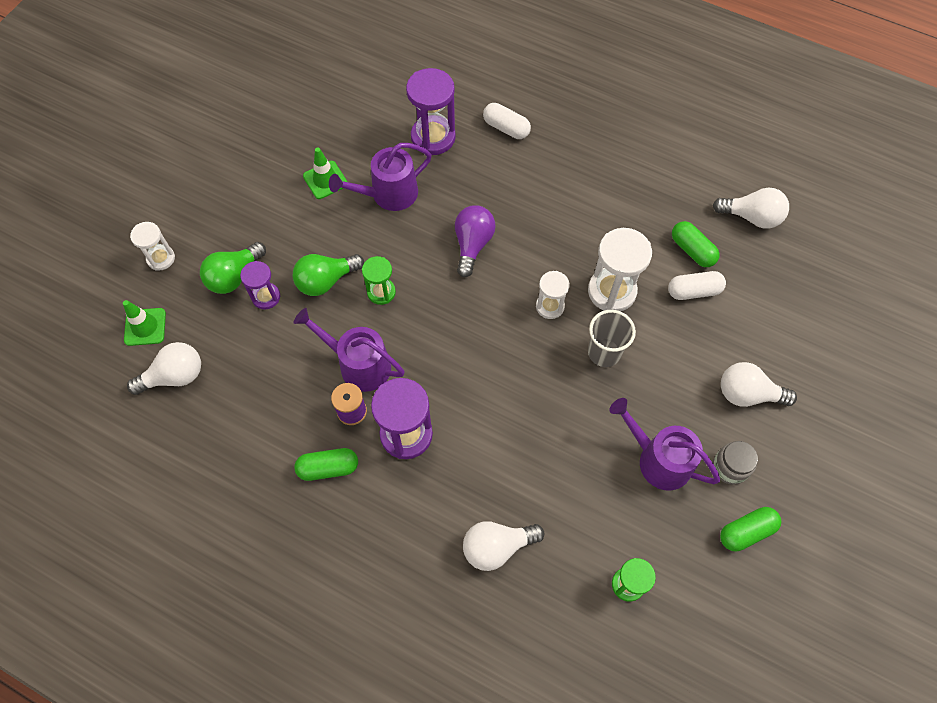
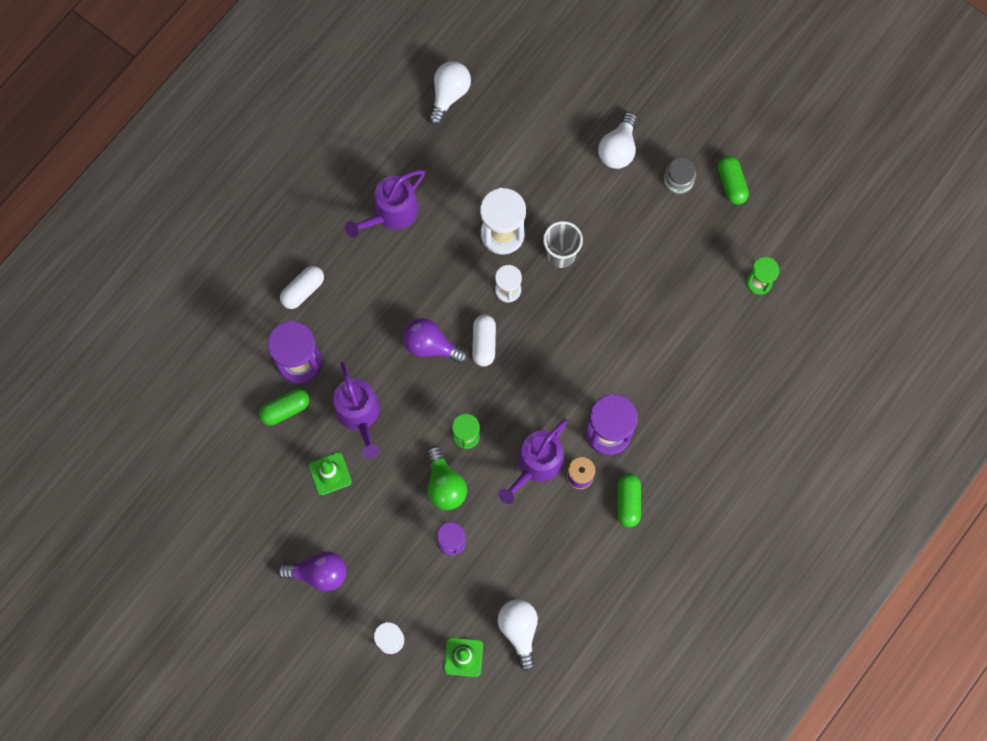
camera: 80 degrees left, 10 degrees up
(225, 187) = (319, 573): none -> purple light bulb
(234, 276) = (424, 570): green light bulb -> none
(497, 547) = (715, 375): white light bulb -> none
(658, 459) = (663, 234): purple watering can -> purple watering can (391, 213)
(692, 250) = (473, 155): green capsule -> green capsule (285, 409)
(693, 291) = (515, 165): white capsule -> white capsule (484, 343)

